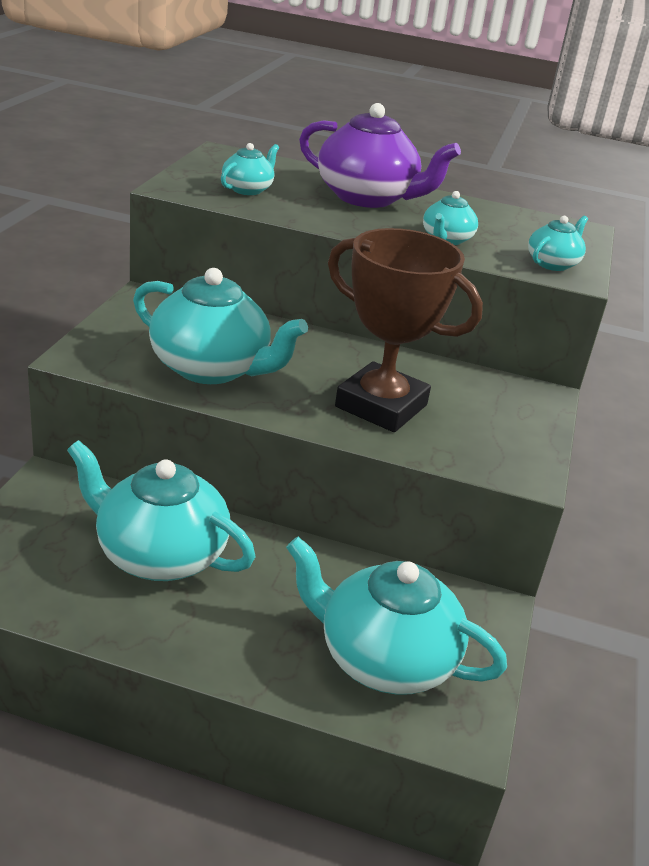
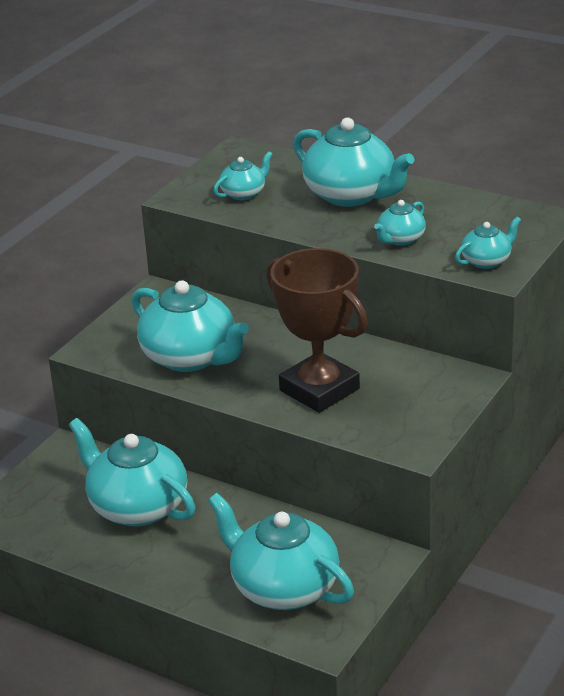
camera: 20 degrees right, 0 degrees up
(367, 198) = (351, 195): purple teapot -> turquoise teapot

